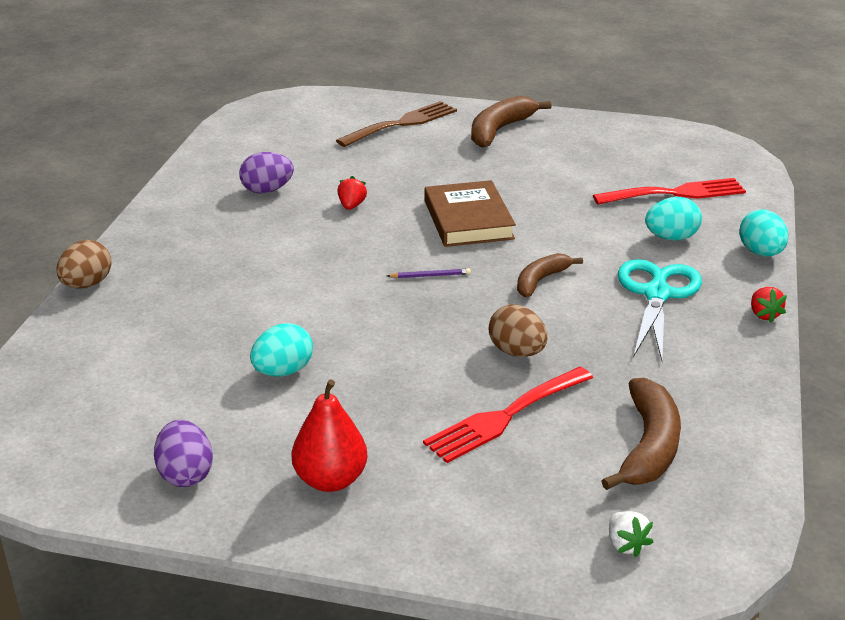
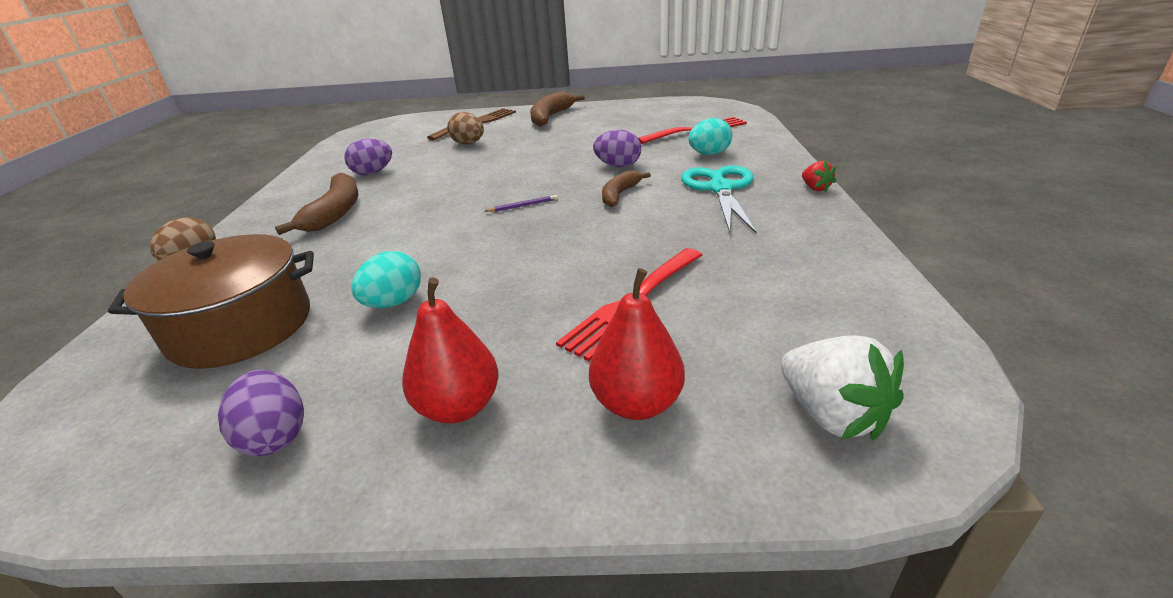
camera: 10 degrees left, 0 degrees up
(145, 369) = (241, 327): none -> brown pot
(351, 206) = (445, 172): red strawberry -> none
(468, 220) = (544, 167): brown book -> none
(474, 505) = (637, 403): none -> red pear
(517, 352) = (621, 248): brown egg -> brown egg (468, 144)
(555, 235) = (618, 166): none -> purple egg
(626, 544) = (831, 414): white strawberry -> white strawberry, size x1.84
(648, 446) = (788, 305): brown banana -> brown banana (335, 212)
(761, 253) = (783, 152): turquoise egg -> none

